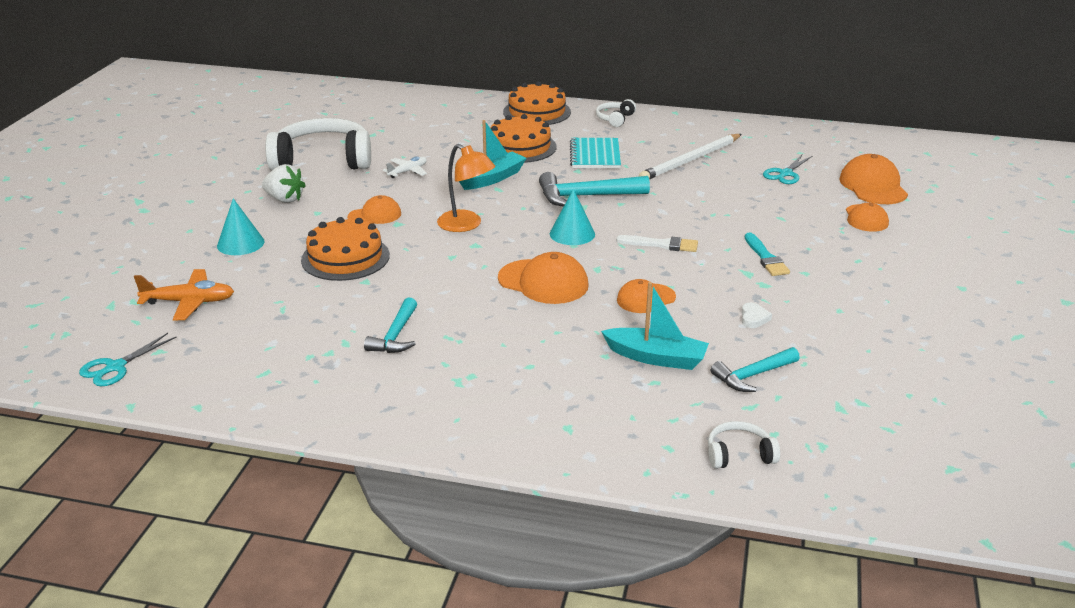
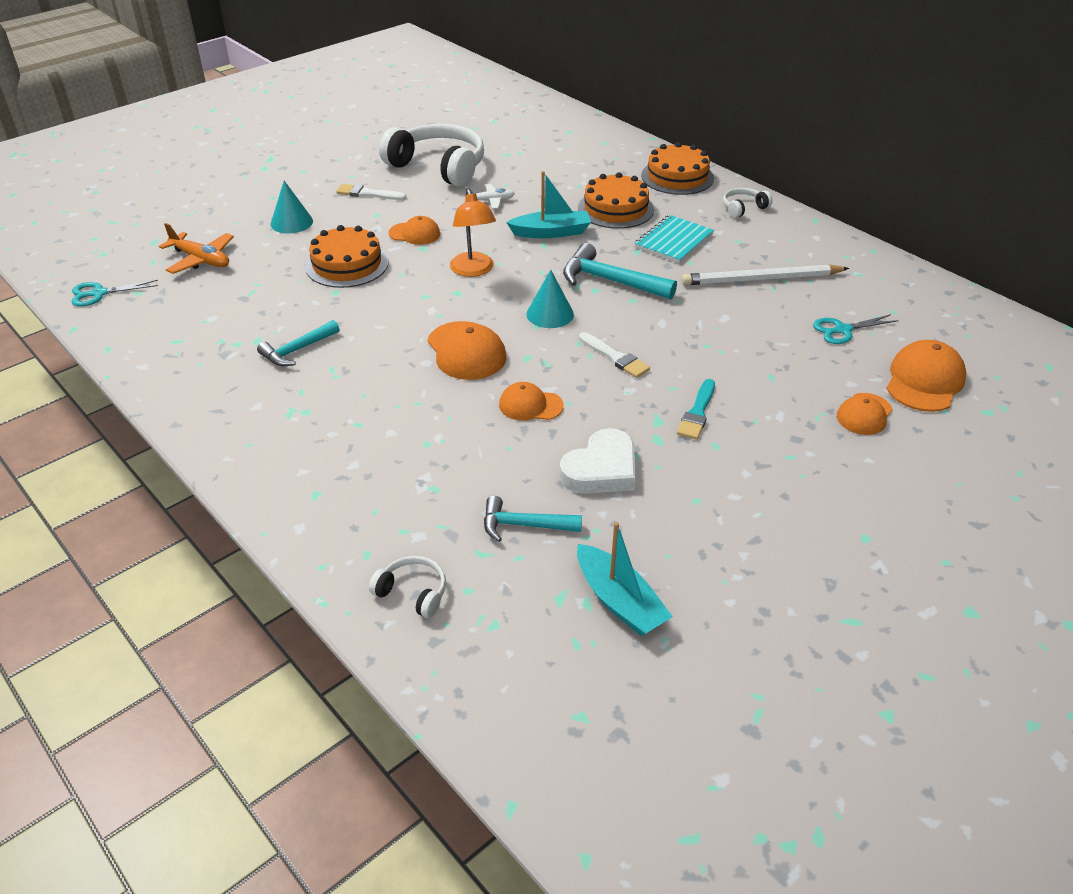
camera: 35 degrees right, 10 degrees up
(284, 199) = (368, 194): white strawberry -> white brush
(656, 357) = (465, 466): turquoise boat -> turquoise boat (619, 601)
(753, 318) = (601, 469): white heart -> white heart, size x2.22

